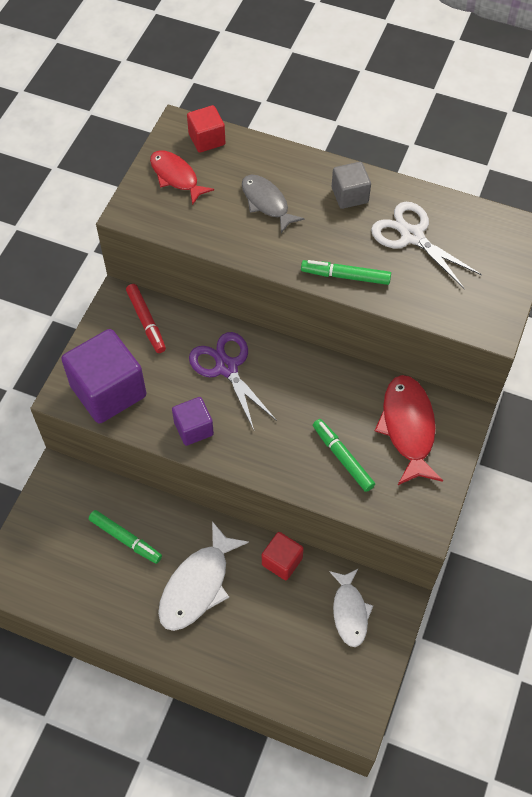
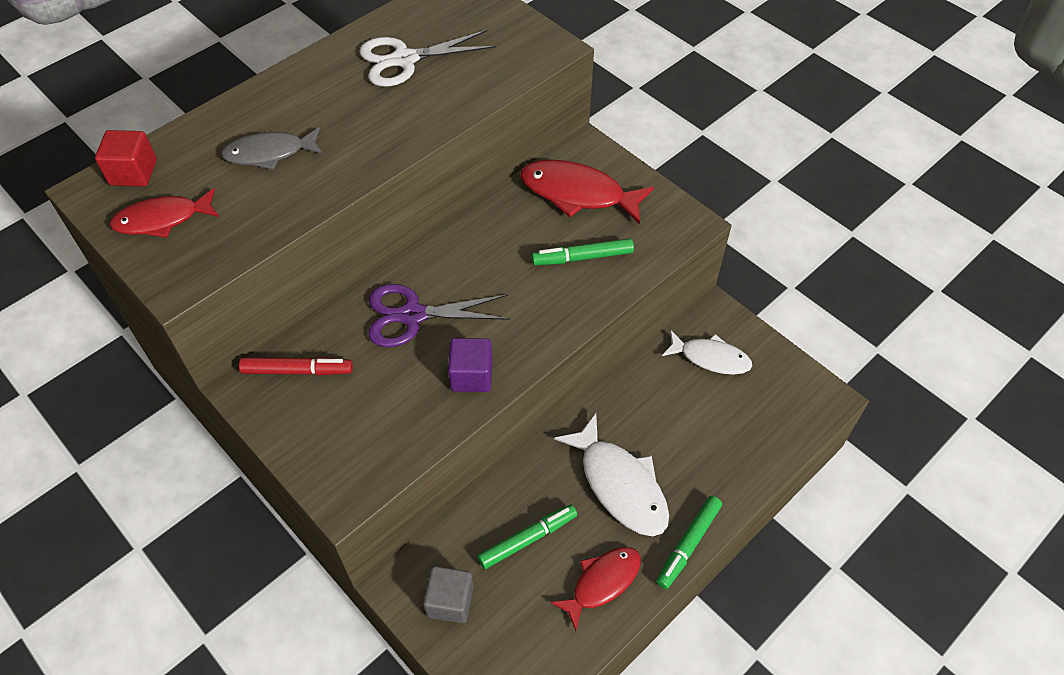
camera: 65 degrees left, 5 degrees down
(108, 391) = (367, 445): purple cube -> none
(113, 603) = (602, 582): none -> red fish
(282, 561) = (629, 394): red cube -> none
(345, 276) = (416, 126): green marker -> green marker (688, 544)
(349, 195) = (316, 85): grey cube -> grey cube (450, 601)

